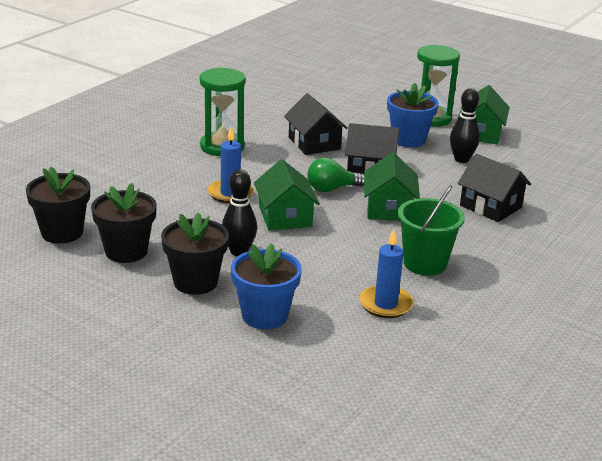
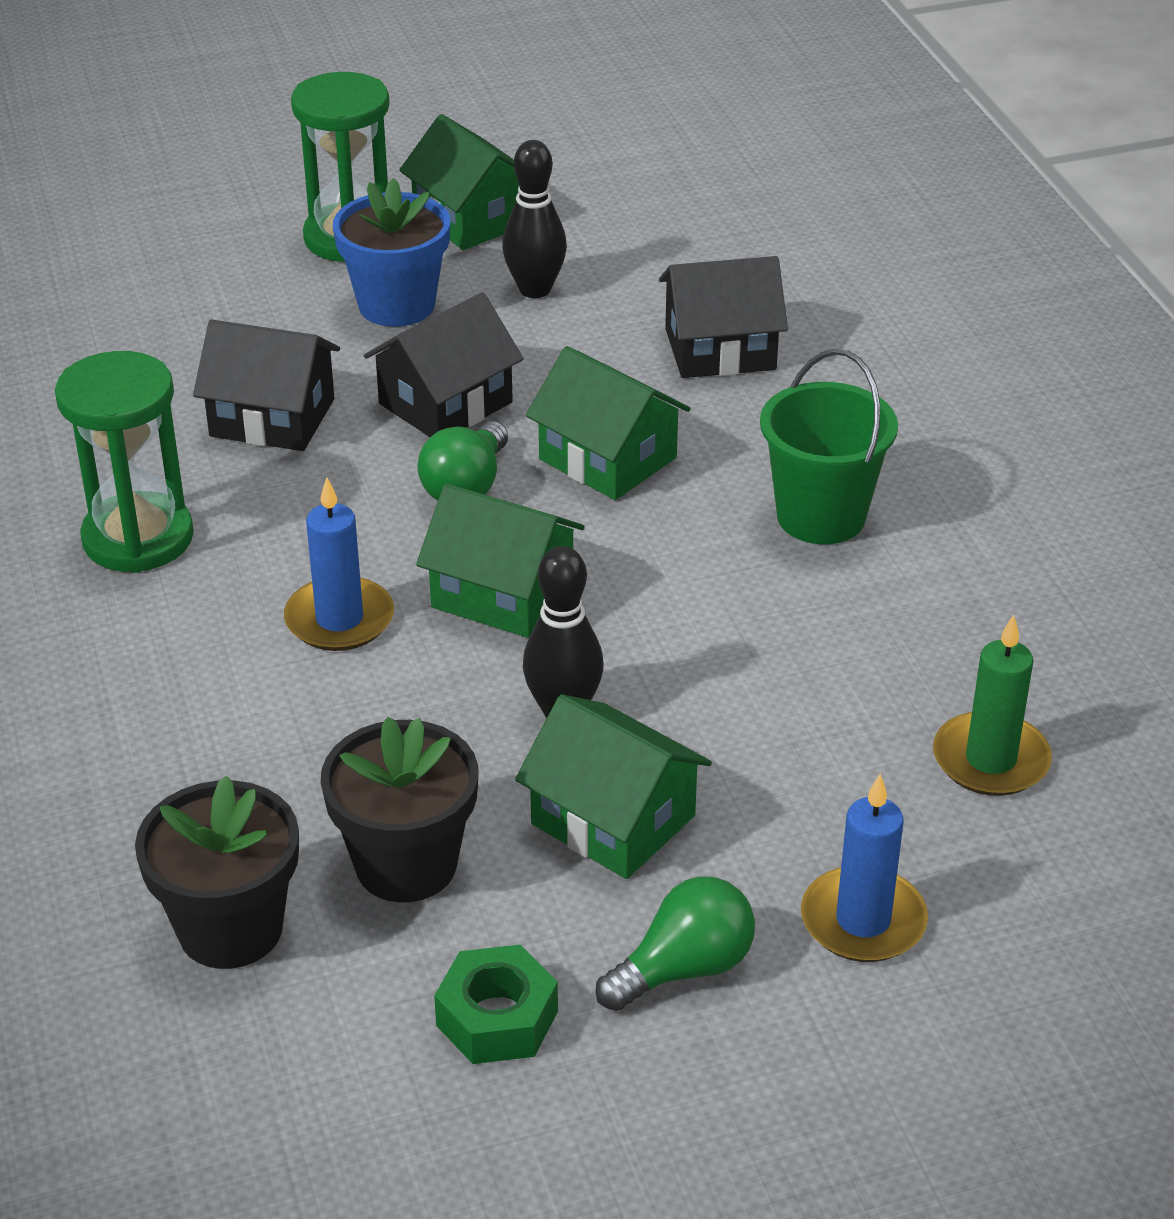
camera: 50 degrees left, 10 degrees up
(72, 296) = (497, 1018): none -> green nut
(136, 325) = (683, 969): none -> green light bulb
(195, 282) = (613, 820): black flower pot -> green house
(264, 316) = (805, 784): blue flower pot -> none
(334, 354) = (990, 760): none -> green candle
(386, 304) = (899, 625): blue candle -> blue candle (863, 920)

